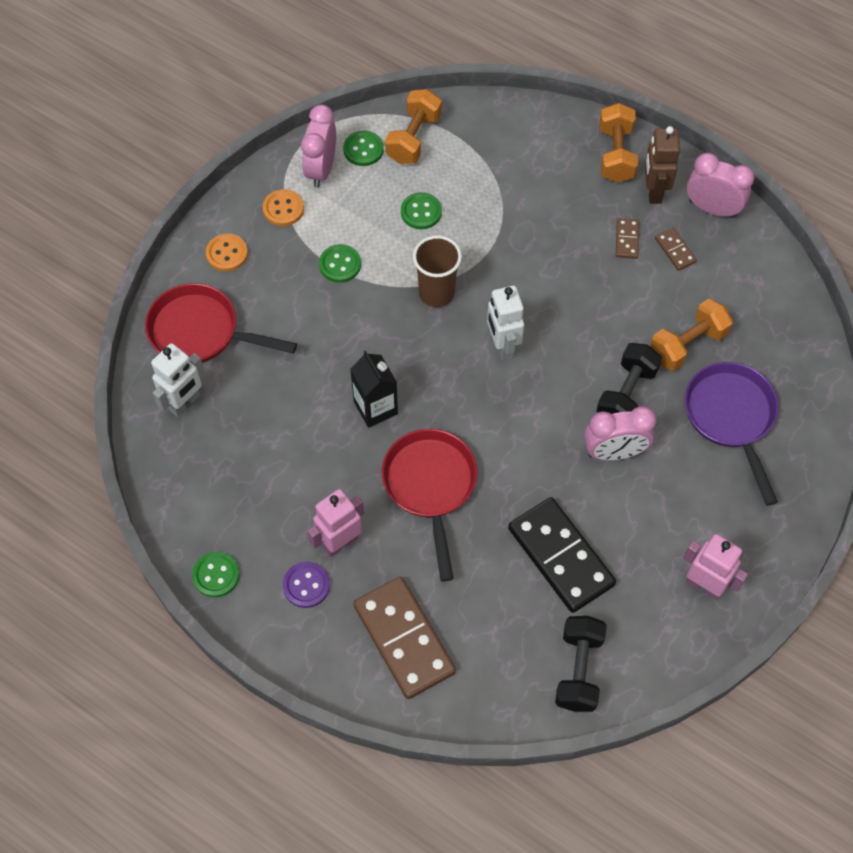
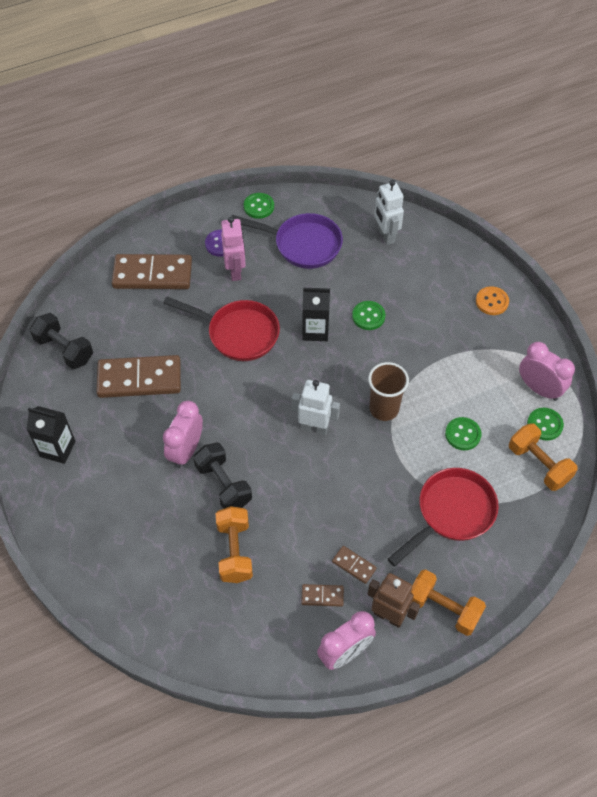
camera: 120 degrees right, 5 degrees down
(201, 332) = (434, 263): red pan -> red pan (451, 513)
(283, 209) = (513, 350): orange button -> none
(340, 264) = (444, 362): green button -> green button (368, 316)
(561, 556) = (139, 379): black domino -> brown domino
(704, 585) = (57, 449): pink robot -> black carton
(731, 418) = (157, 543): purple pan -> purple pan (302, 244)

